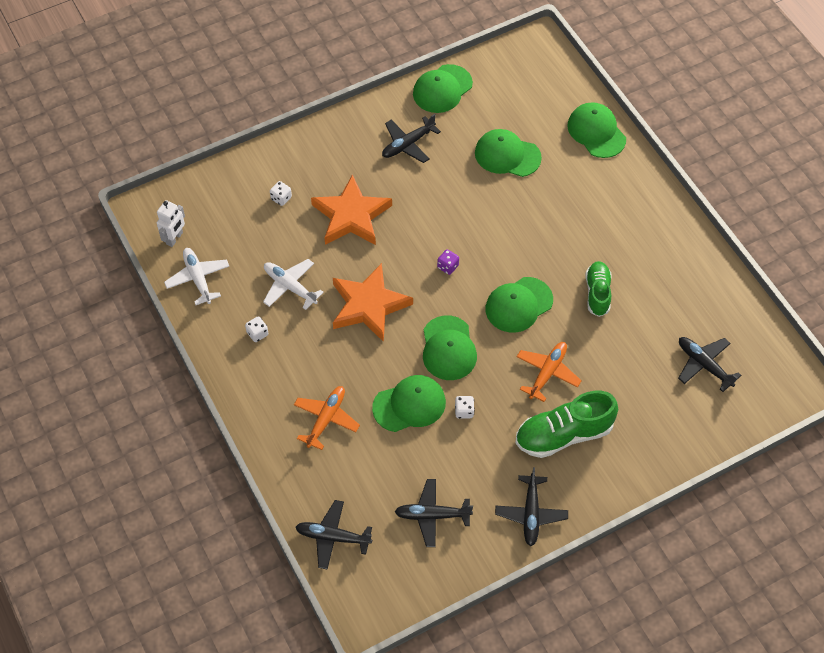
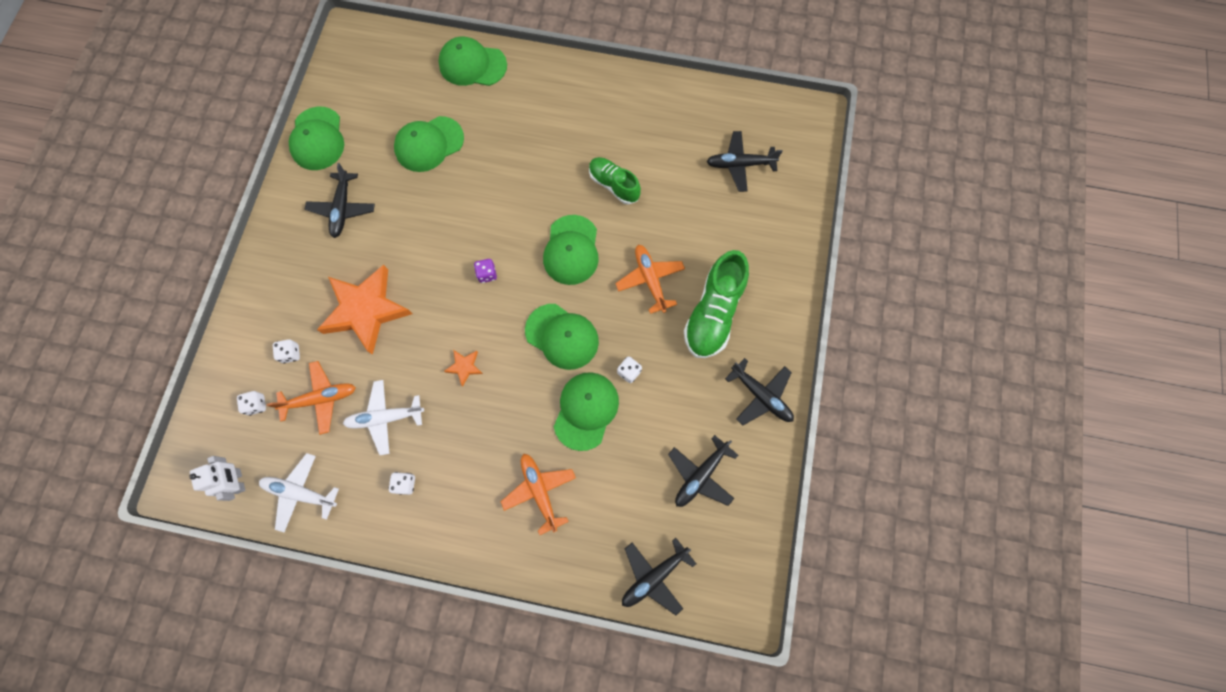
camera: 50 degrees left, 15 degrees up
(230, 207) = (257, 405): none -> white dice
(268, 239) = (321, 398): none -> orange plane
(368, 305) = (464, 367): orange star -> orange star, size x0.41

